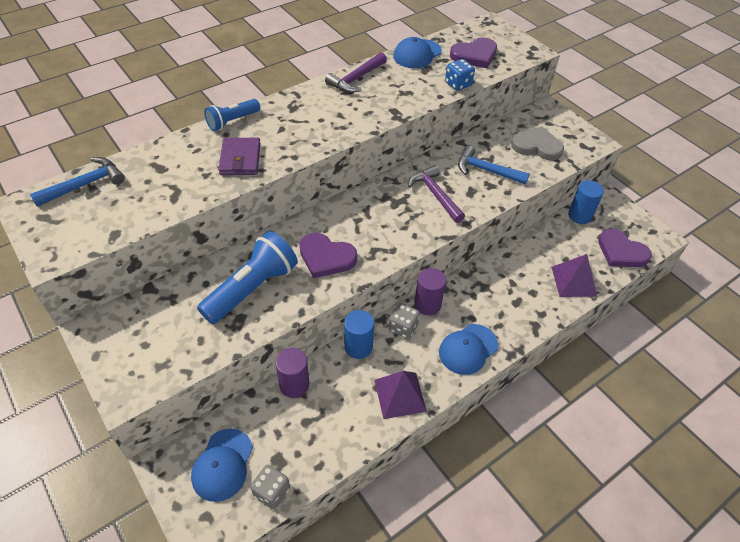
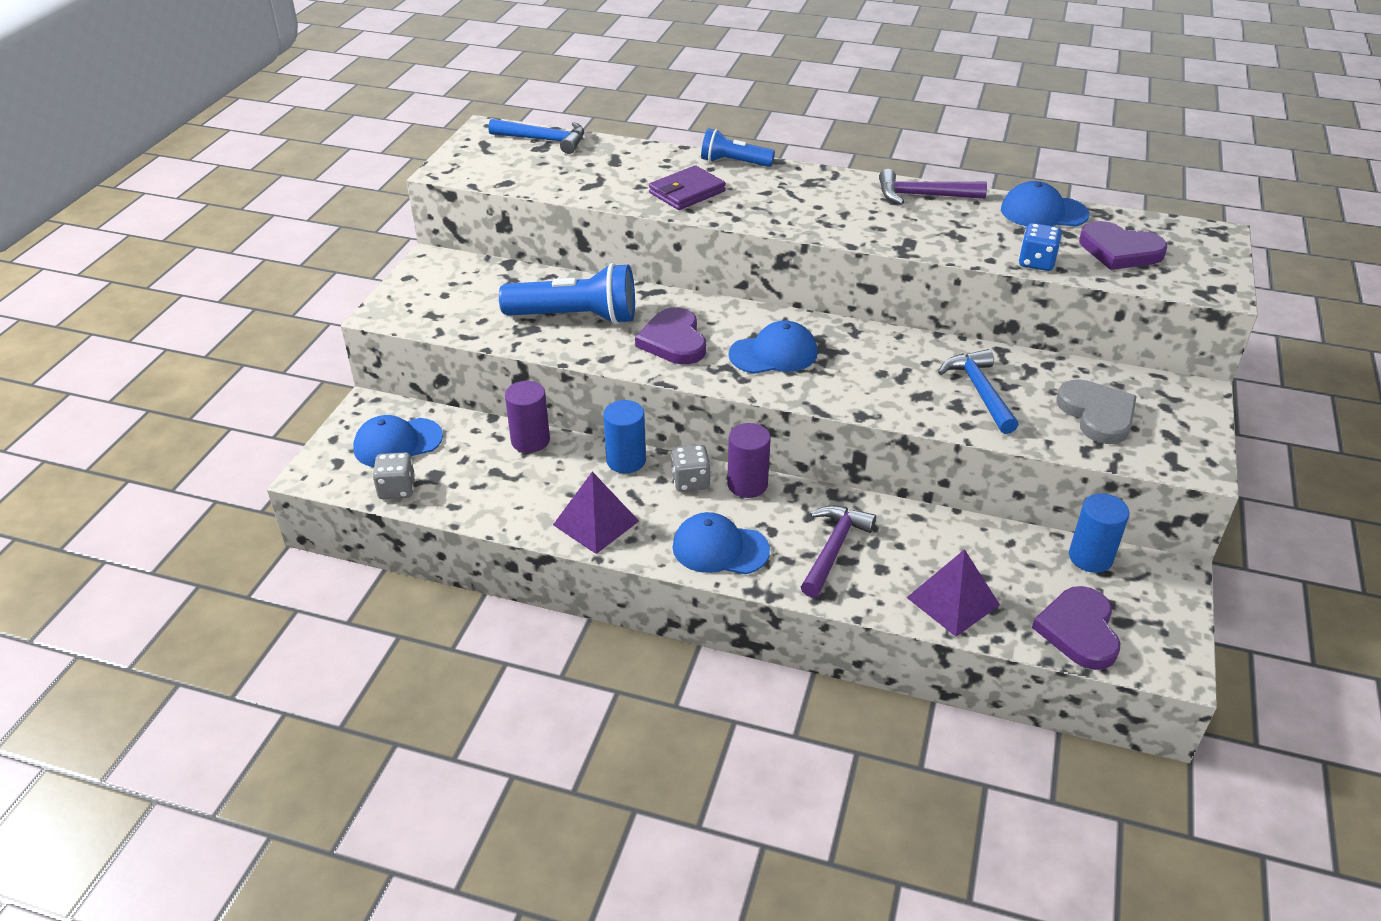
camera: 55 degrees right, 10 degrees down
(382, 223) = (773, 353): none -> blue cap
(435, 194) = (875, 370): purple hammer -> purple hammer (833, 549)

